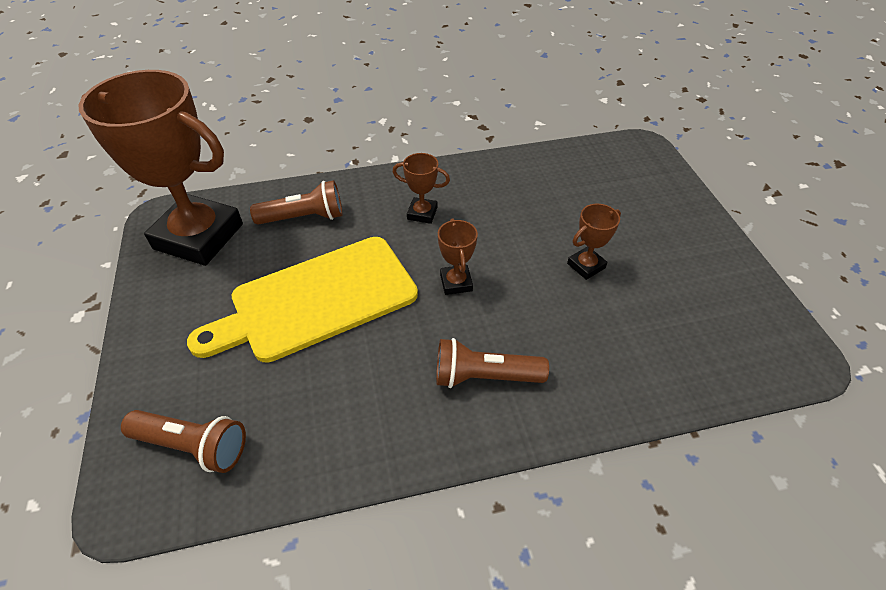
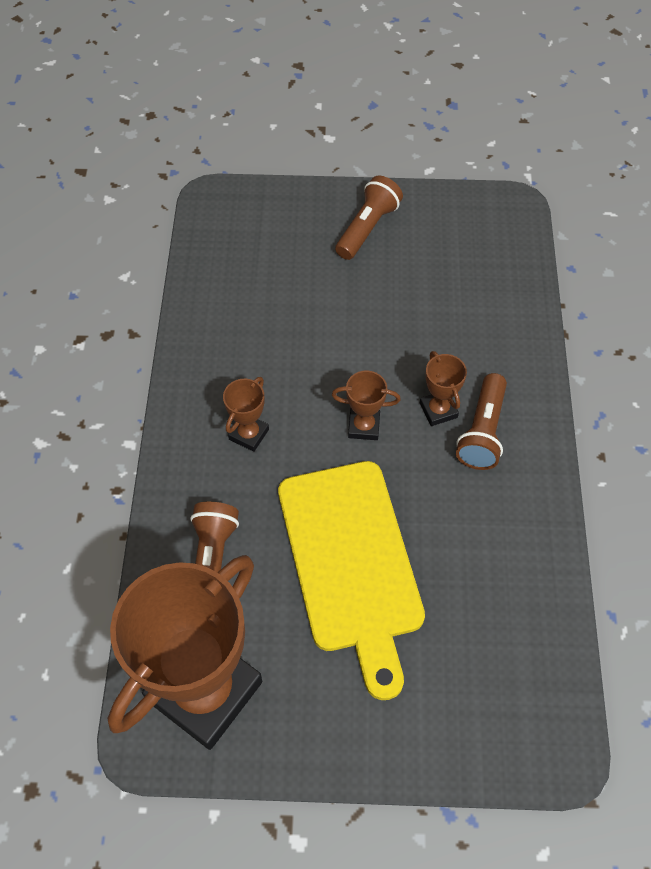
camera: 75 degrees left, 10 degrees up
(193, 446) = (509, 694): brown flashlight -> brown flashlight (367, 228)
(586, 266) = (373, 311): brown trophy -> brown trophy (438, 410)

